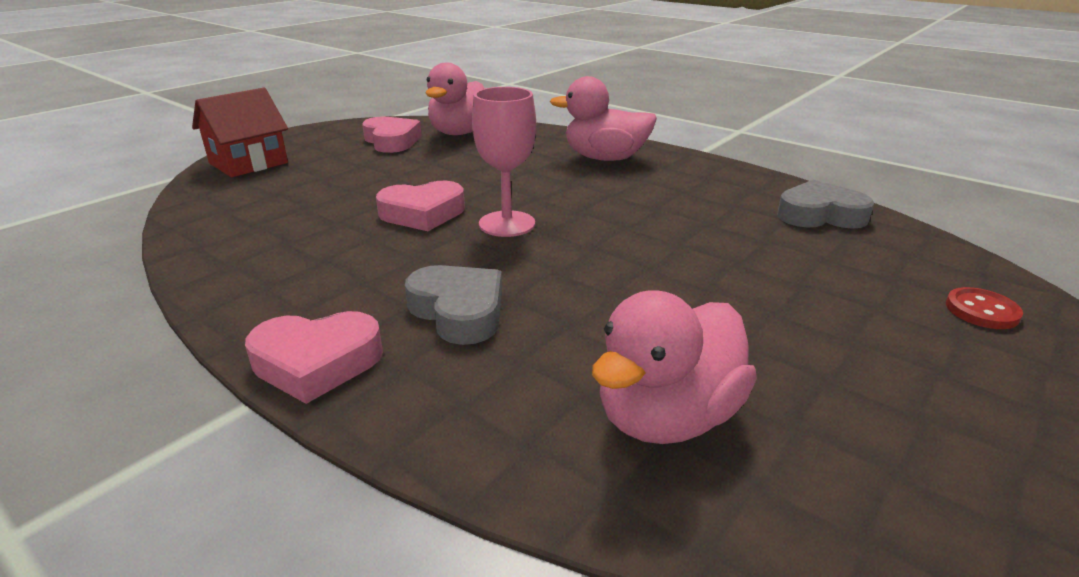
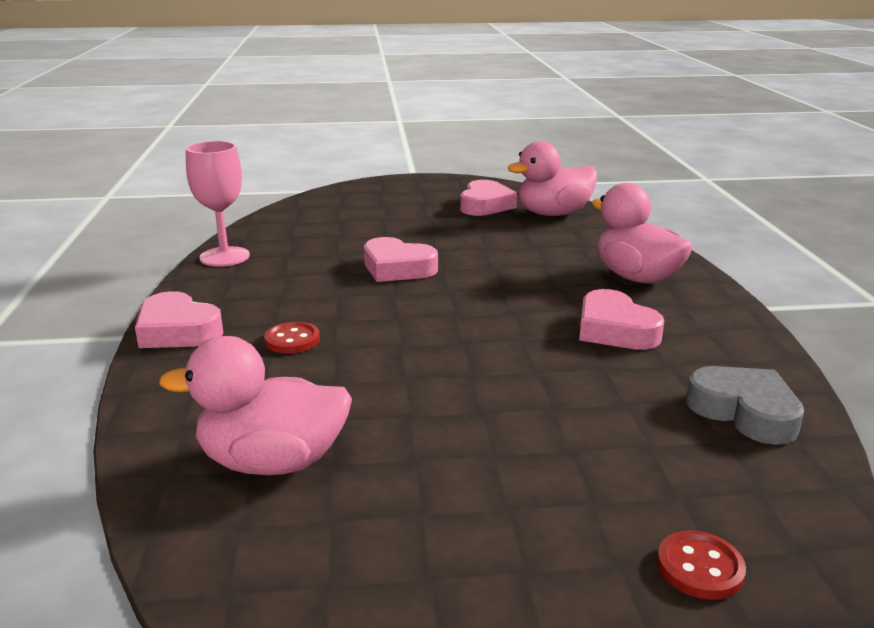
camera: 45 degrees right, 5 degrees down
(248, 163) = (362, 193): red house -> none
(459, 311) = (292, 340): grey heart -> red button
(507, 224) = (437, 298): pink goblet -> pink goblet (224, 257)
(664, 197) = (615, 330): none -> pink heart

